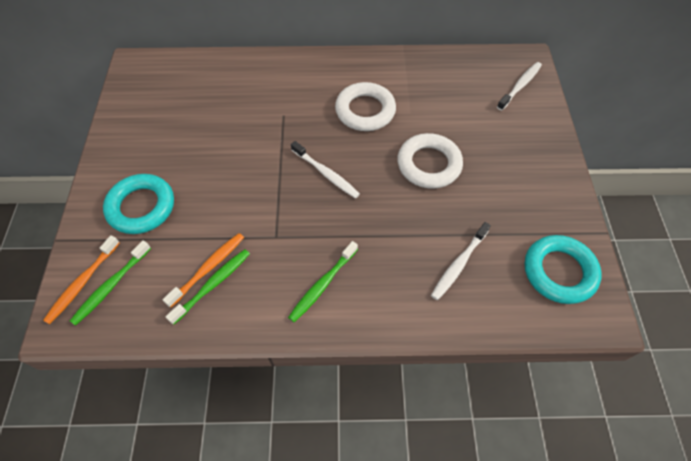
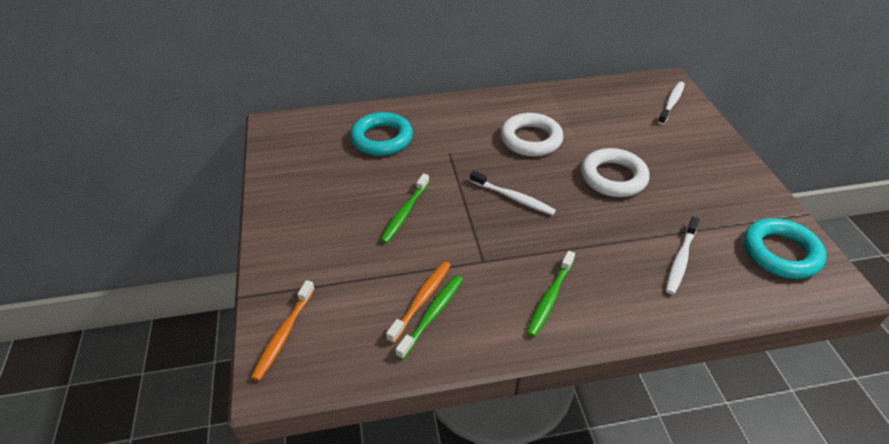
camera: 10 degrees left, 15 degrees down
(111, 286) = (318, 332): green toothbrush -> green toothbrush (404, 213)
(141, 207) = (327, 252): turquoise ring -> turquoise ring (381, 139)

